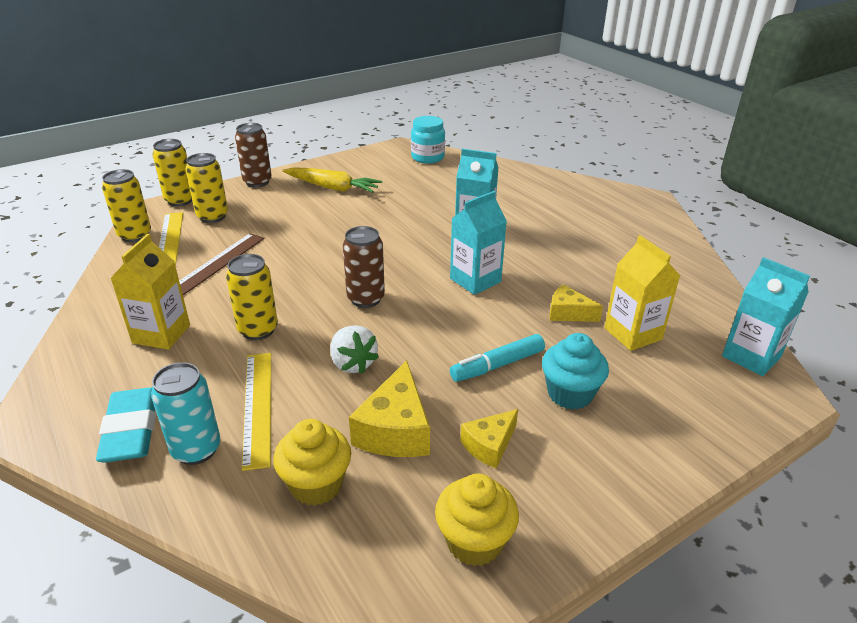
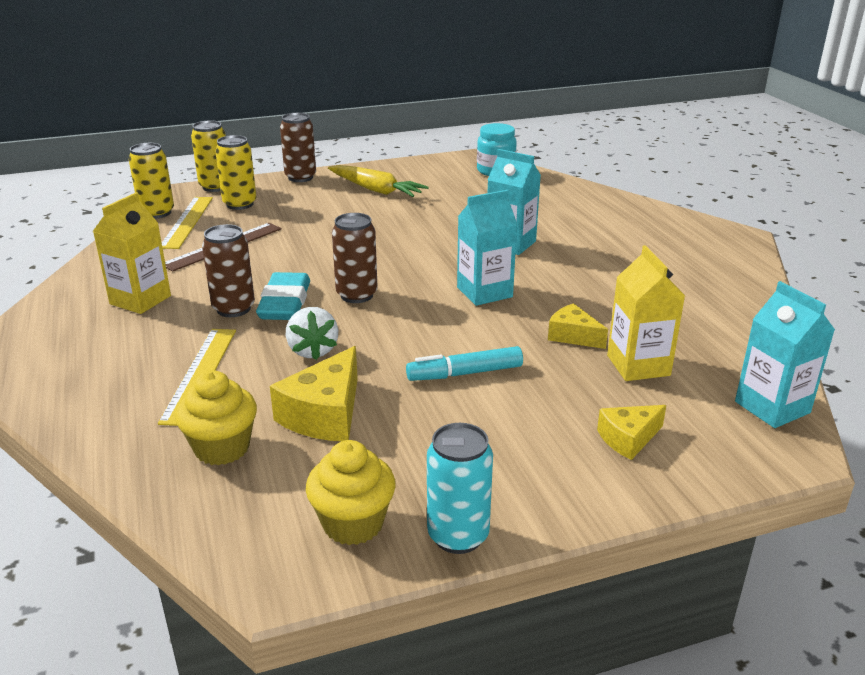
camera: 15 degrees right, 5 degrees down
(131, 430) = (74, 375): turquoise eraser -> turquoise eraser (285, 303)
(196, 449) = (125, 400): turquoise can -> turquoise can (458, 536)
(258, 330) = (233, 309): yellow can -> brown can
(489, 445) = (416, 443): yellow cheese -> yellow cheese (628, 439)
(570, 394) = (531, 411): turquoise cupcake -> none

